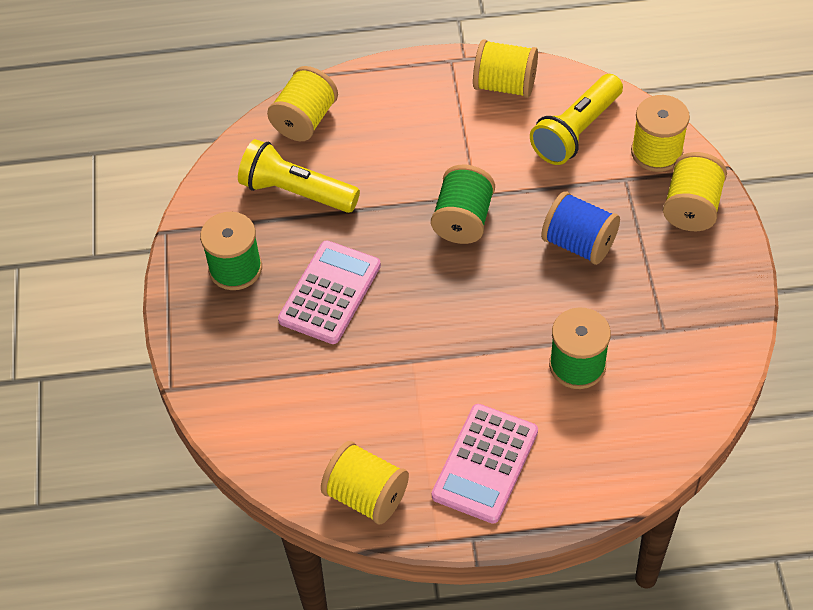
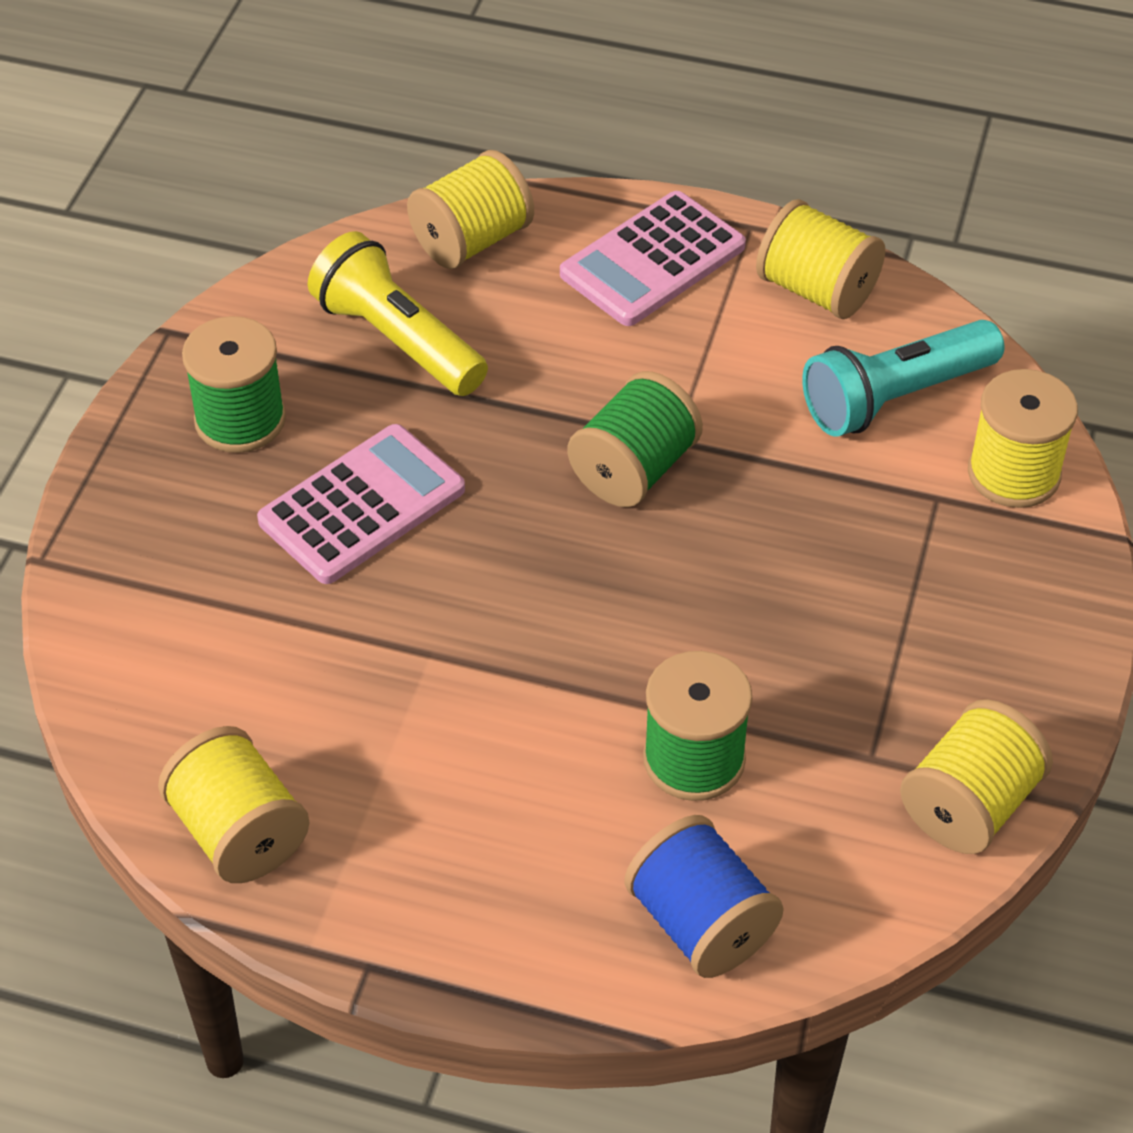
camera: 20 degrees right, 5 degrees down
(485, 464) = (455, 856): pink calculator -> pink calculator (653, 261)
(576, 131) = (895, 397): yellow flashlight -> turquoise flashlight
(578, 243) = (803, 570): blue spool -> blue spool (700, 923)
(691, 207) = (1026, 580): yellow spool -> yellow spool (969, 804)

